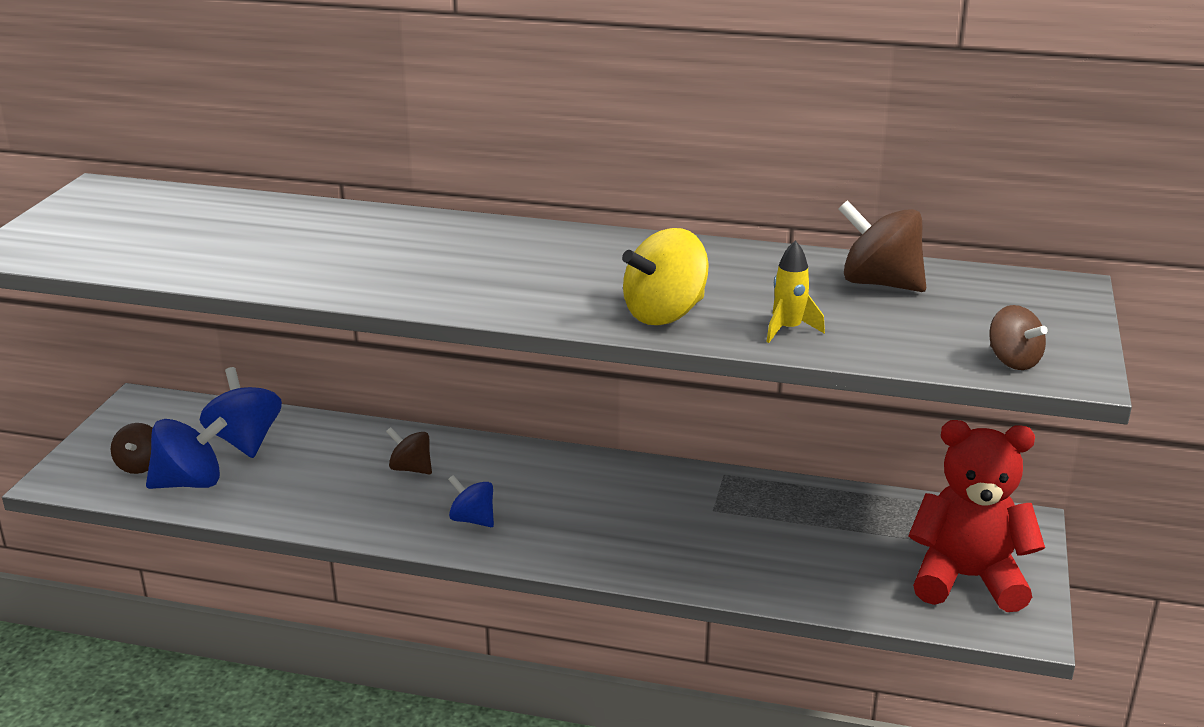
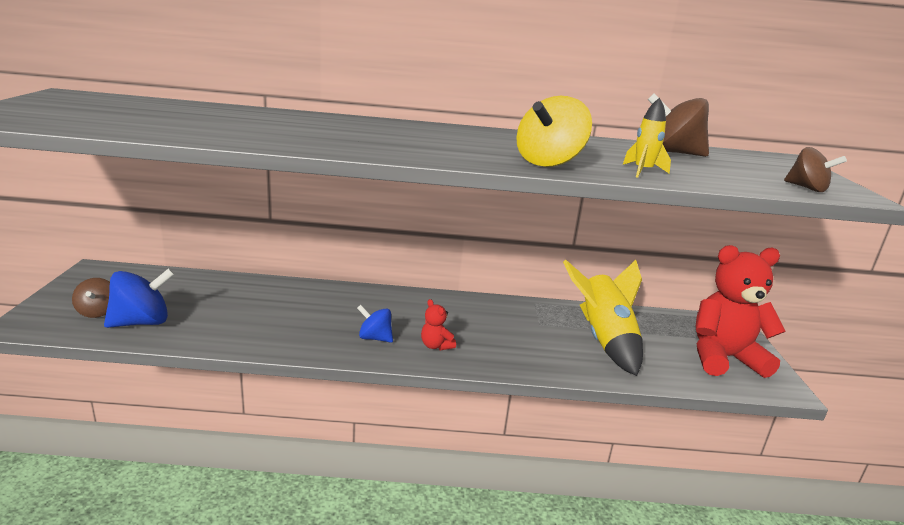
camera: 15 degrees left, 5 degrees down
(245, 440) = (184, 293): blue spinning top -> none
(411, 468) = (317, 307): brown spinning top -> none
(550, 535) = (436, 346): none -> red teddy bear
(797, 540) = (604, 340): none -> yellow rocket

